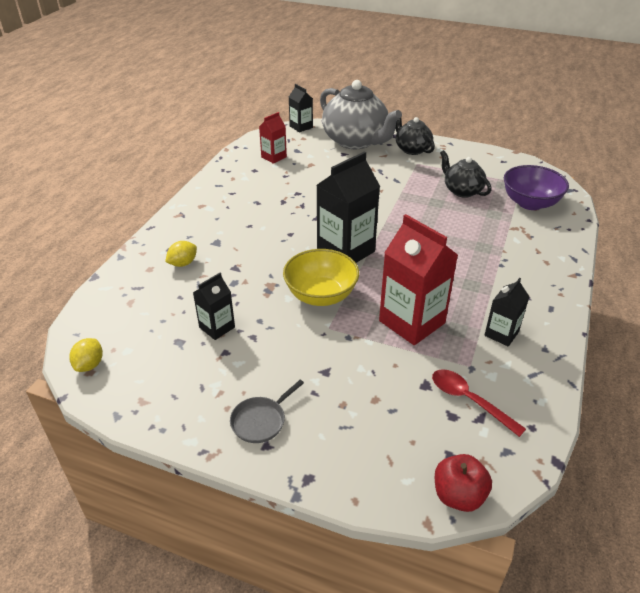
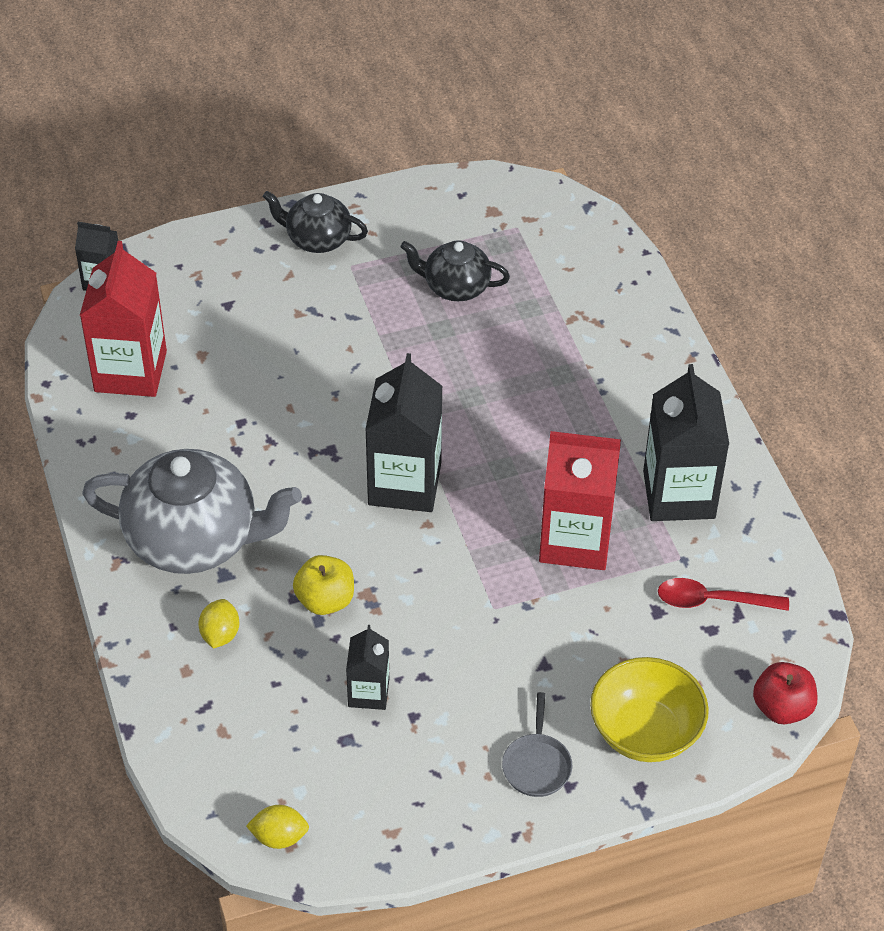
camera: 40 degrees left, 10 degrees up
(89, 365) = (279, 837): yellow lemon -> yellow lemon turned 60 degrees counterclockwise
(247, 276) = (325, 600): none -> yellow apple
(274, 157) = (130, 371): red carton -> red carton, size x1.86
(321, 295) = (441, 570): yellow bowl -> yellow bowl (645, 732)
(356, 141) = (219, 267): grey teapot -> grey teapot (194, 539)
(501, 333) = (679, 494): black carton -> black carton, size x1.86
(530, 203) = (557, 261): purple bowl -> none

